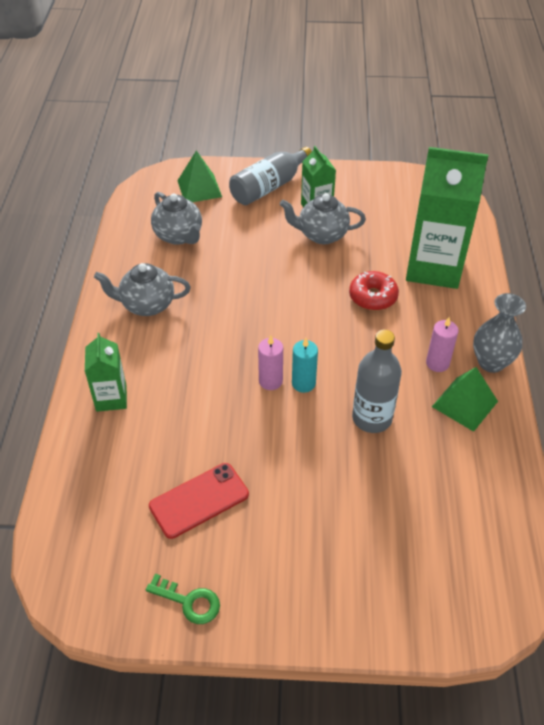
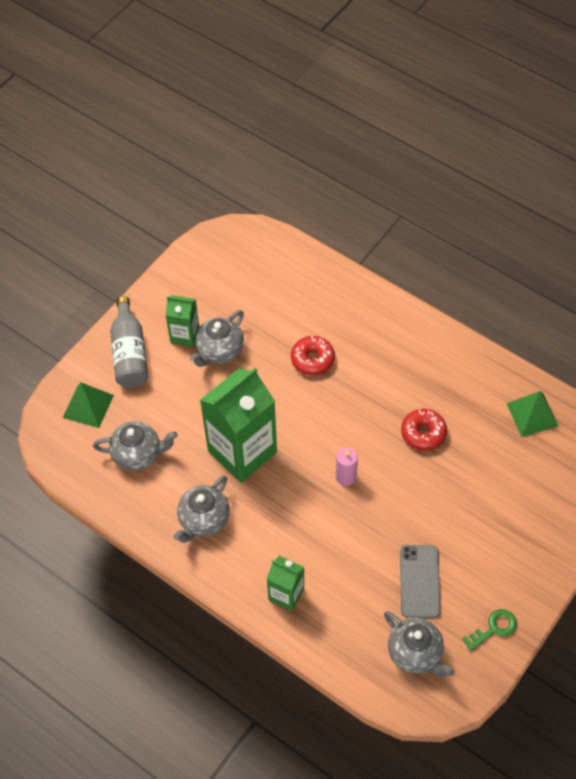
camera: 55 degrees left, 10 degrees up
(112, 539) = (415, 653): none -> grey teapot
(199, 500) = (419, 581): red phone -> grey phone
(303, 383) = (363, 456): turquoise candle -> none
(372, 418) = (423, 433): grey bottle -> red donut
(434, 267) = (313, 300): green carton -> green carton (242, 451)
(437, 363) = (404, 361): pink candle -> none
(465, 404) = (449, 369): green pyramid -> green pyramid (532, 414)
(491, 362) = (426, 329): grey vase -> none

